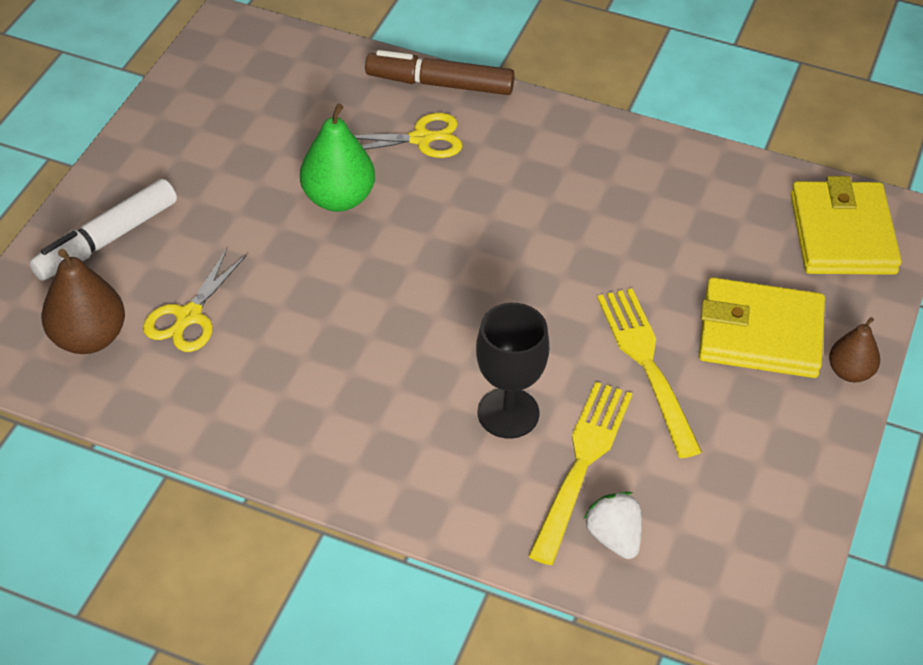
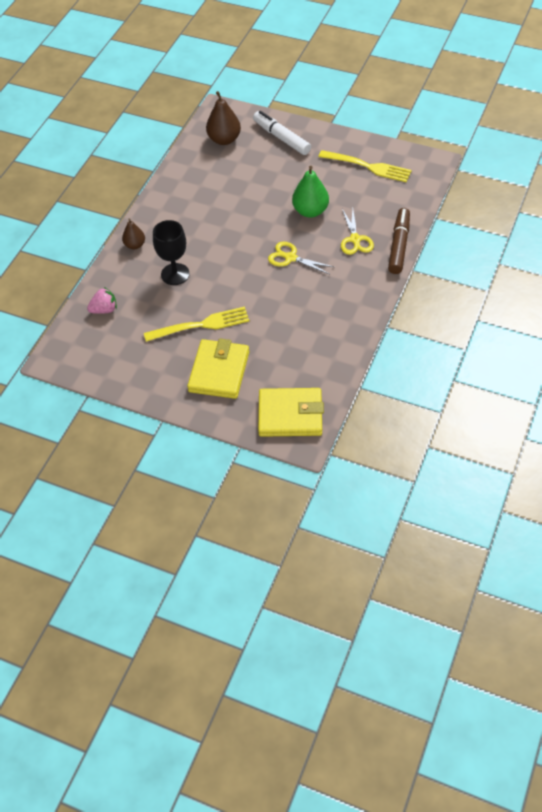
camera: 95 degrees right, 5 degrees up
(188, 317) = (235, 167): yellow scissors -> yellow scissors (290, 258)
(582, 464) = (144, 299): yellow fork -> yellow fork (368, 166)
(614, 537) = (104, 309): white strawberry -> pink strawberry
(850, 372) = (192, 407): brown pear -> brown pear (135, 245)

